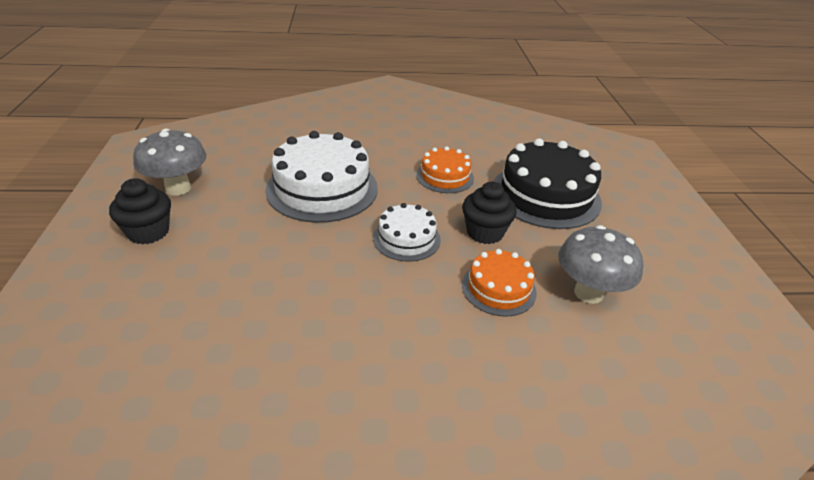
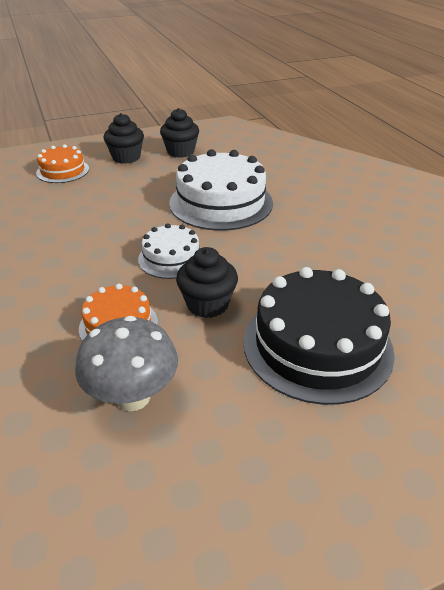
camera: 75 degrees right, 0 degrees up
(178, 188) = (180, 152): grey mushroom -> black cupcake
(445, 176) = (295, 262): orange cake -> orange cake (63, 171)

